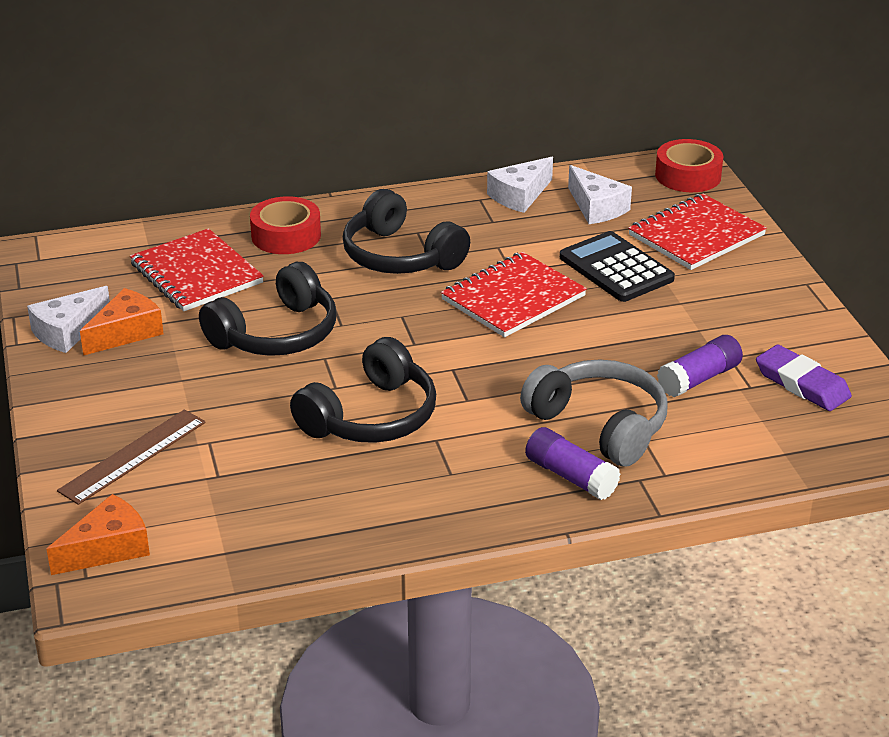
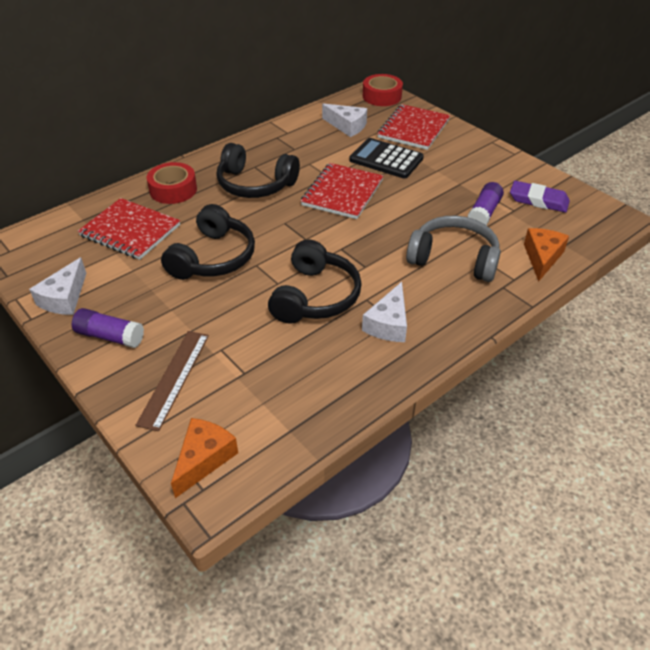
camera: 25 degrees left, 10 degrees up
(126, 332) = (108, 286): orange cheese -> orange cheese (542, 258)
(519, 196) = (298, 129): white cheese -> white cheese (388, 324)
(570, 476) = (464, 298): purple glue stick -> purple glue stick (110, 336)

